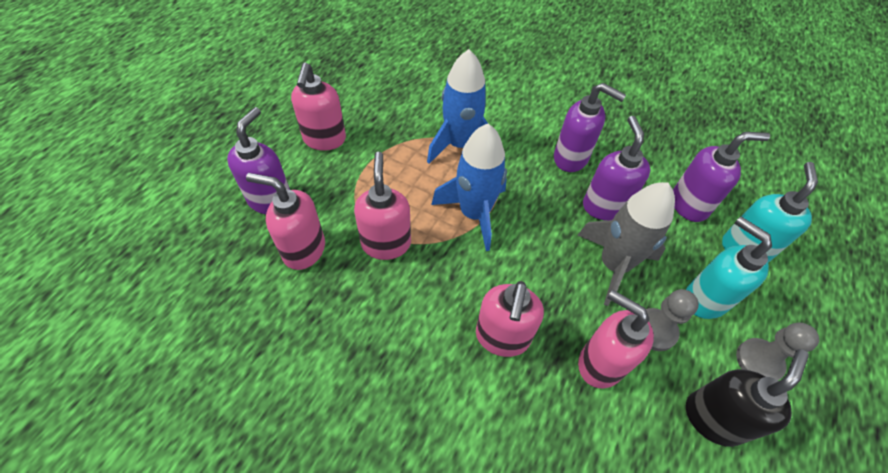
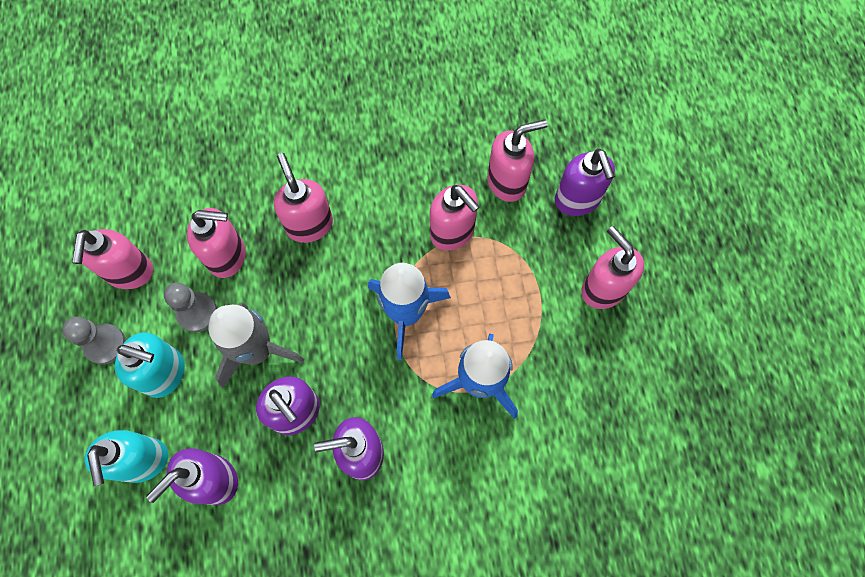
camera: 145 degrees right, 15 degrees up
(712, 418) = (130, 272): black soap dispenser -> pink soap dispenser

